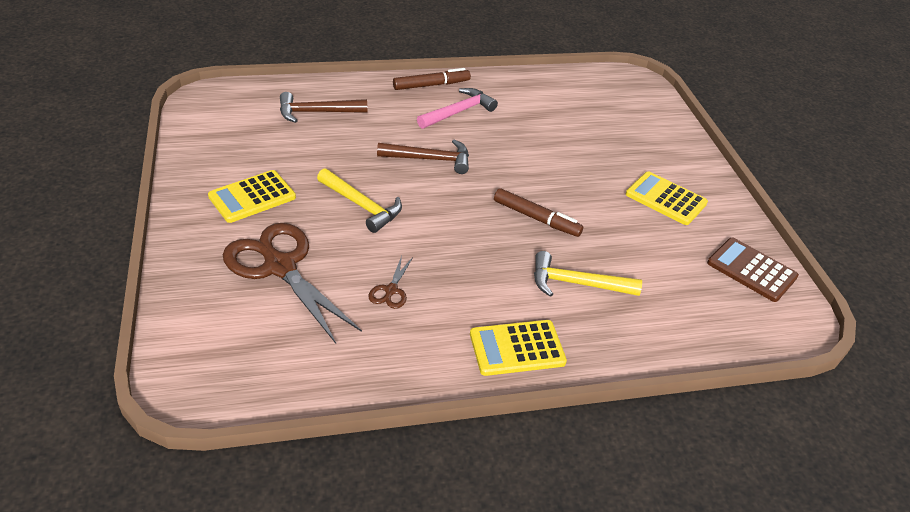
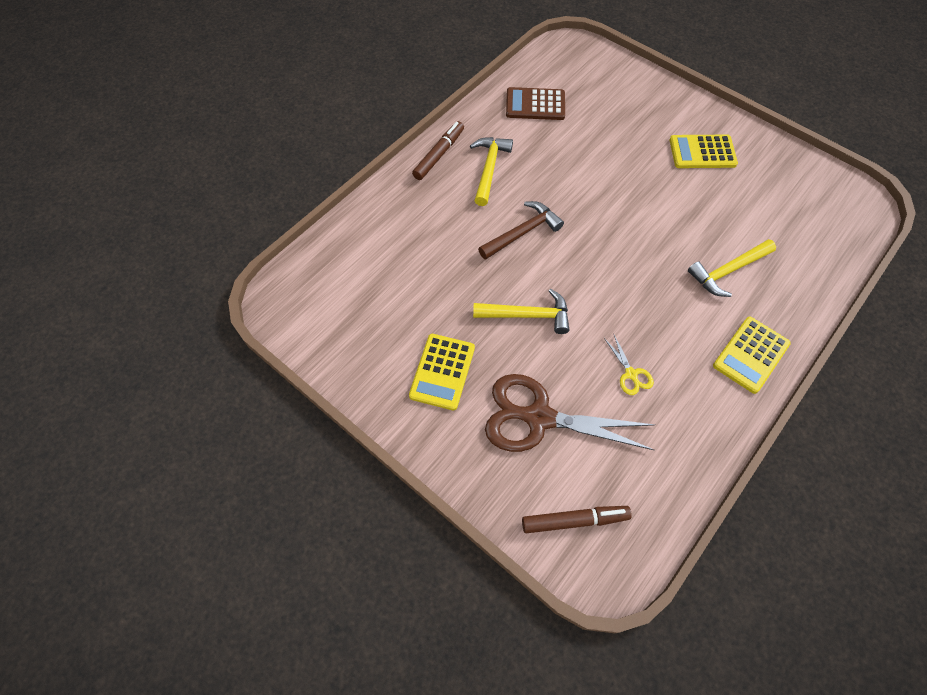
camera: 35 degrees left, 20 degrees up
(317, 112) = (387, 248): brown hammer -> none
(391, 290) = (631, 374): brown scissors -> yellow scissors
(458, 112) = (489, 169): pink hammer -> yellow hammer
(536, 218) = (647, 233): brown marker -> brown marker (574, 520)
(751, 270) = (804, 177): brown calculator -> brown calculator (535, 104)

